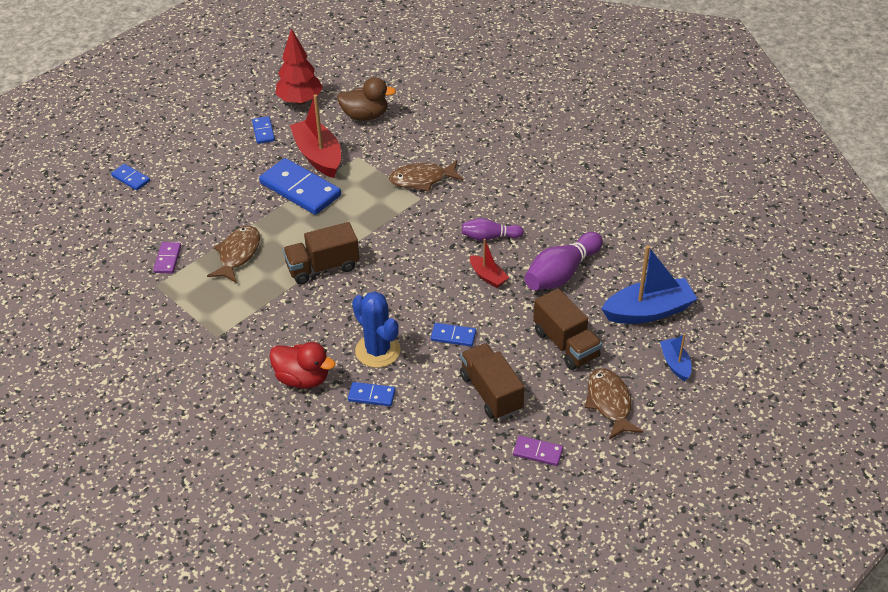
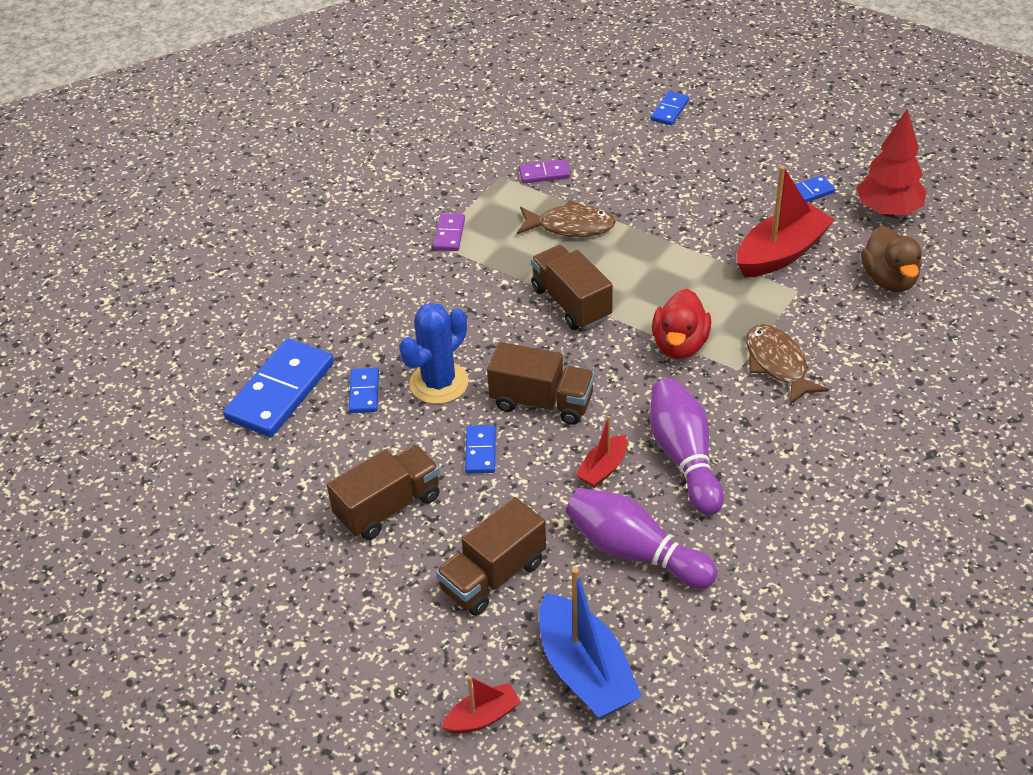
camera: 80 degrees right, 0 degrees up
(300, 189) = (707, 251): blue domino -> blue domino (280, 391)
(303, 379) = (380, 327): red duck -> red duck (680, 345)
(417, 297) = (542, 402): none -> brown truck
(489, 237) = (684, 457): purple bowling pin -> purple bowling pin, size x1.66
(537, 452) = (294, 571): purple domino -> purple domino (449, 234)
(609, 403) = (391, 641): brown fish -> none
(675, 364) = (483, 717): blue boat -> red boat

